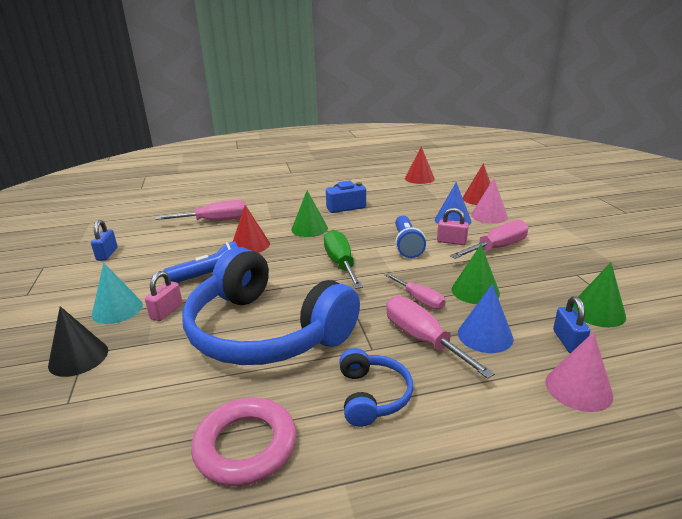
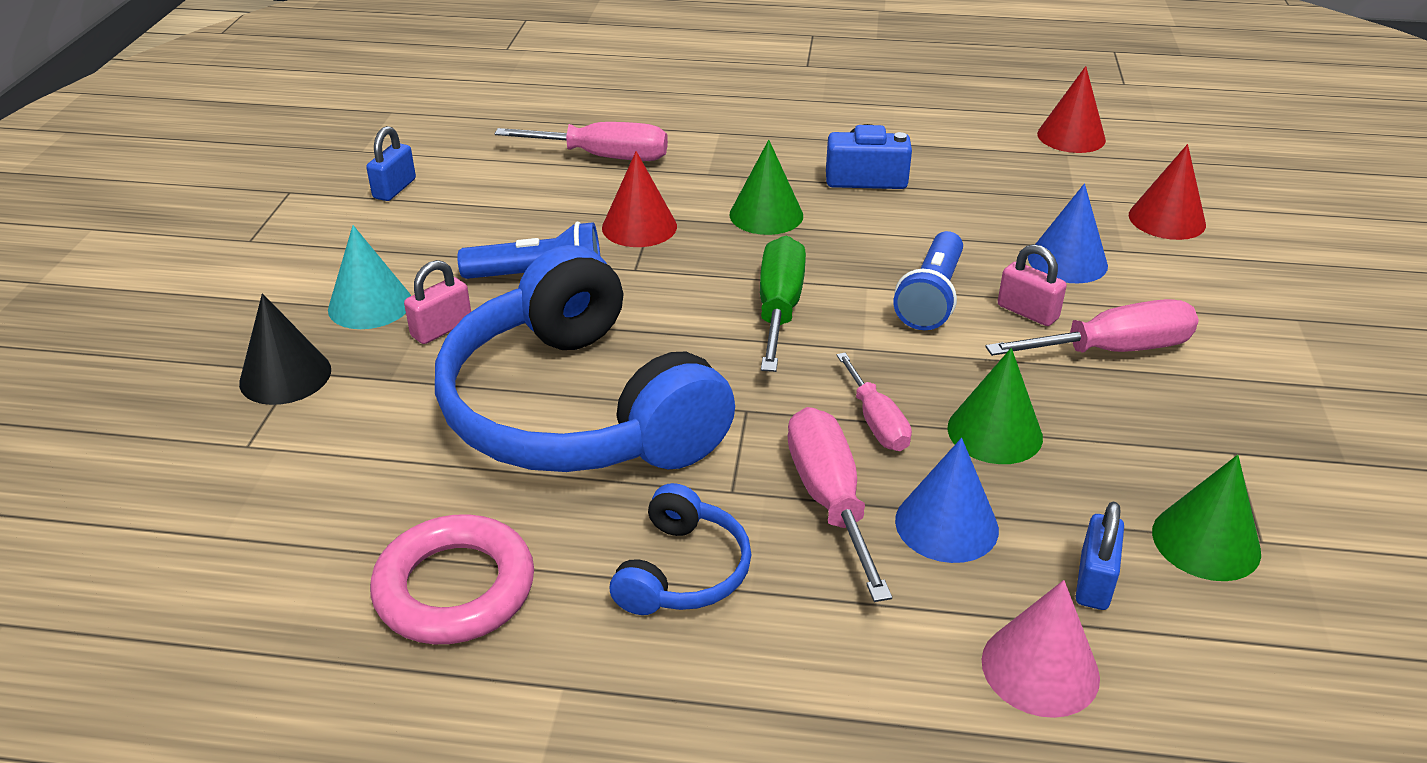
camera: 20 degrees right, 10 degrees up
(489, 216) = (1155, 268): pink cone -> none

